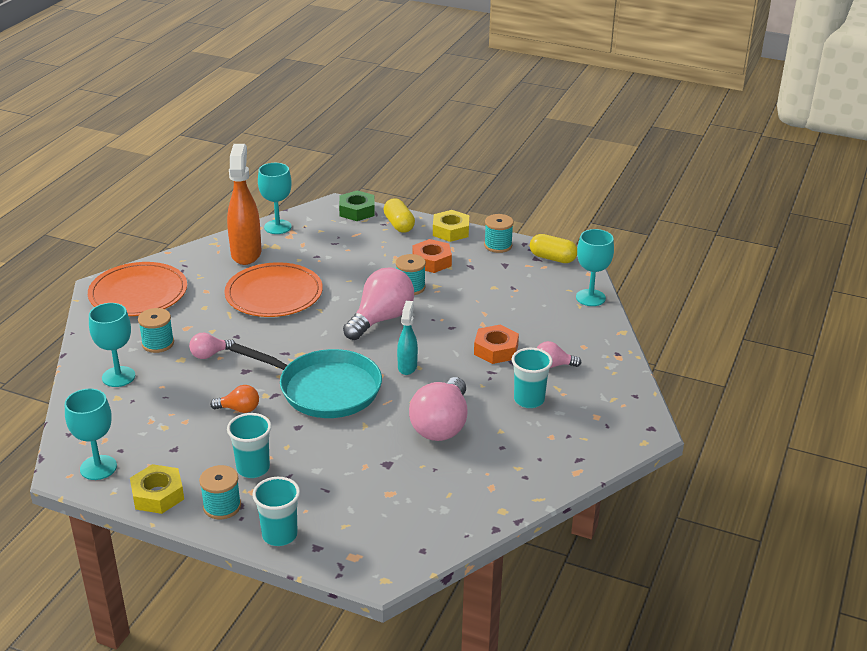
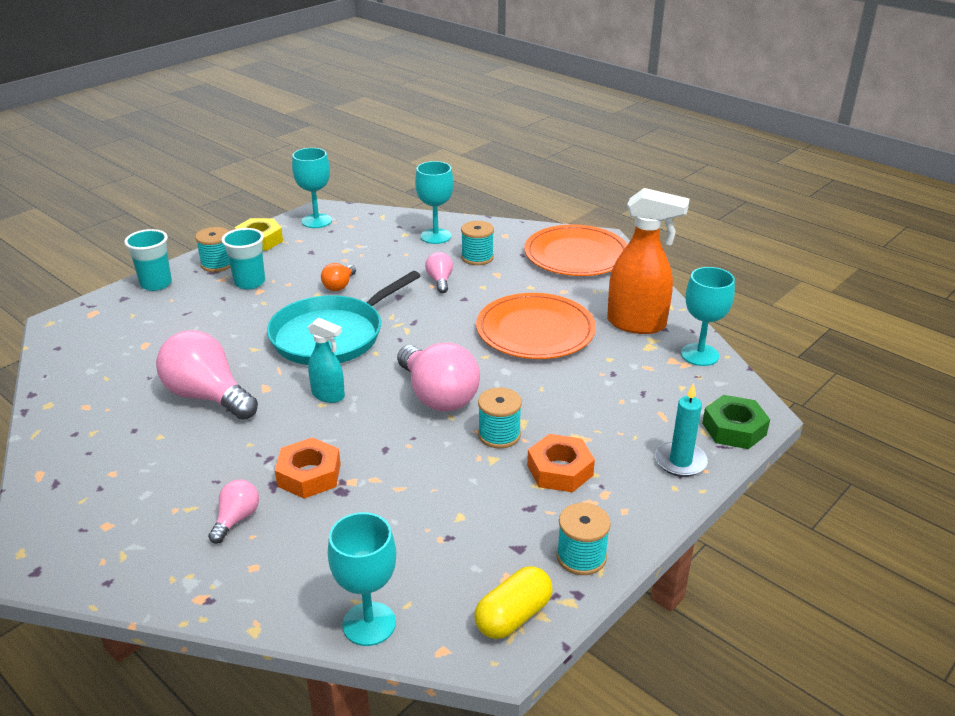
camera: 110 degrees right, 0 degrees up
(399, 225) = (680, 461): yellow capsule -> turquoise candle
(450, 231) = (646, 513): yellow nut -> none
(529, 400) = (189, 474): turquoise cup -> none

